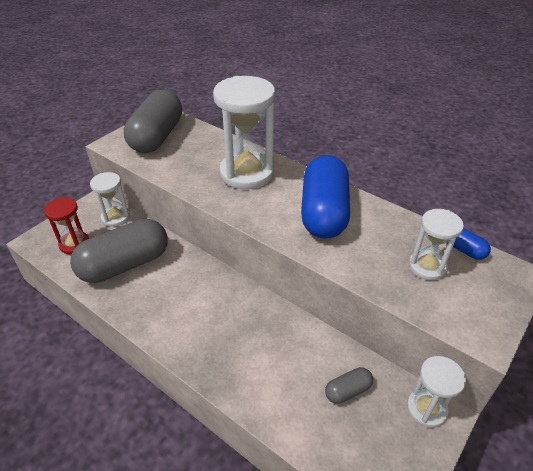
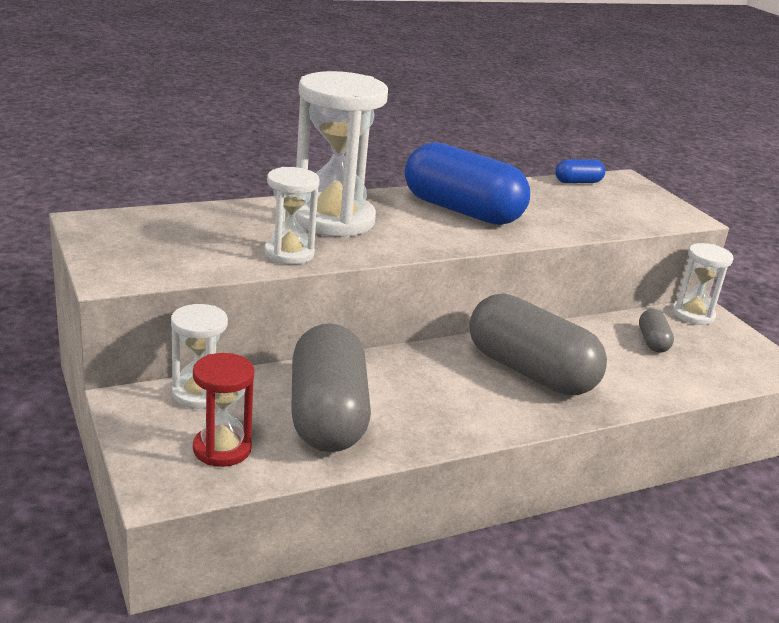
camera: 65 degrees left, 15 degrees down
(157, 137) = (150, 242): grey capsule -> grey capsule (530, 371)
(427, 266) = (588, 202): white hourglass -> white hourglass (289, 254)

